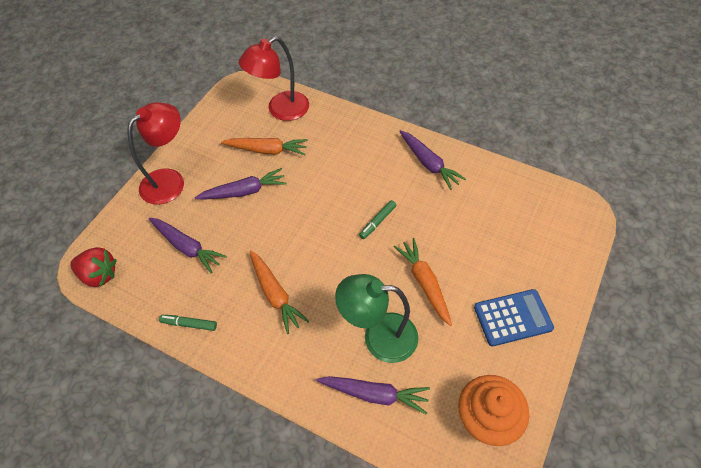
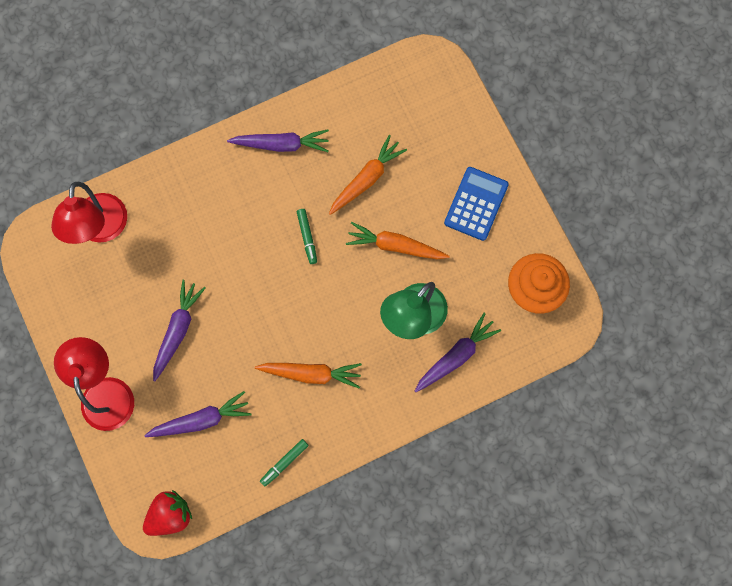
camera: 55 degrees left, 20 degrees up
(267, 150) = (144, 277): orange carrot -> orange carrot (366, 179)

